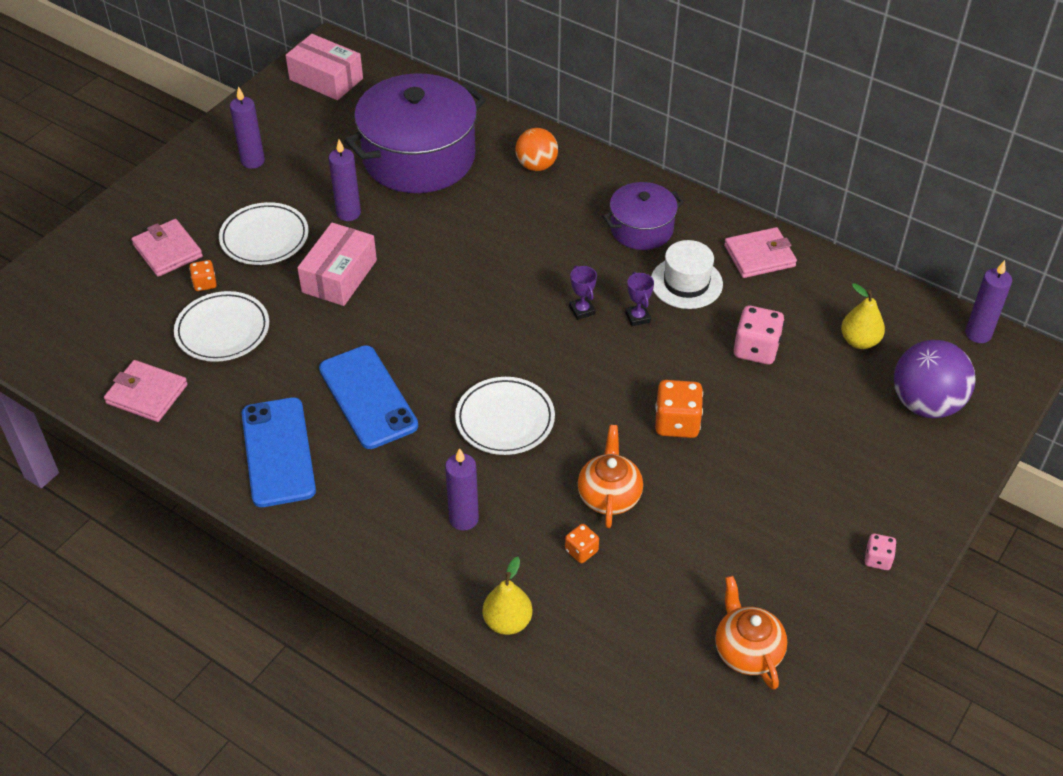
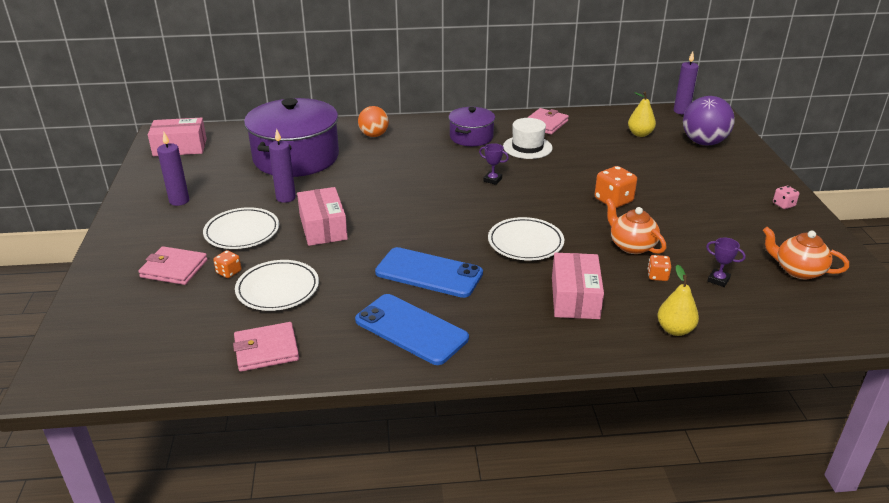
camera: 40 degrees left, 15 degrees down
(464, 519) = (575, 298): purple candle -> pink box
(637, 317) = (525, 170): purple trophy -> purple trophy (718, 280)
(756, 349) = (601, 157): pink dice -> none

